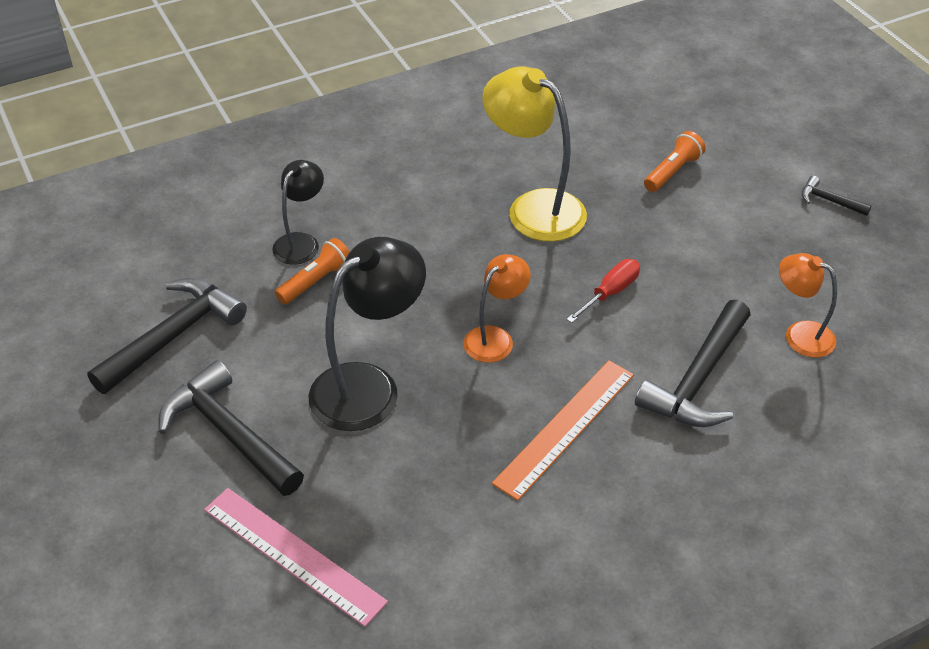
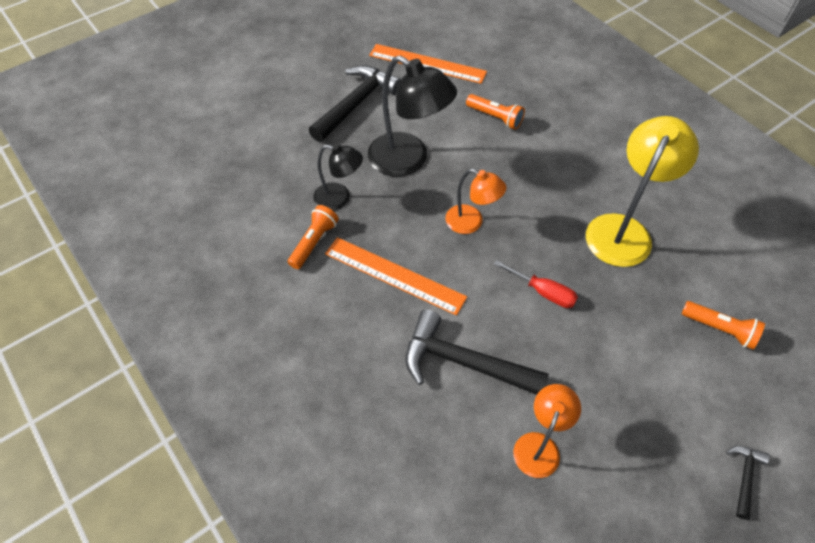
camera: 80 degrees right, 10 degrees up
(174, 336) = (427, 63): black hammer -> orange ruler
(293, 555) = (271, 149): pink ruler -> none
(301, 242) = (530, 103): black lamp -> black lamp (339, 198)
(494, 512) = (314, 242): none -> orange flashlight

